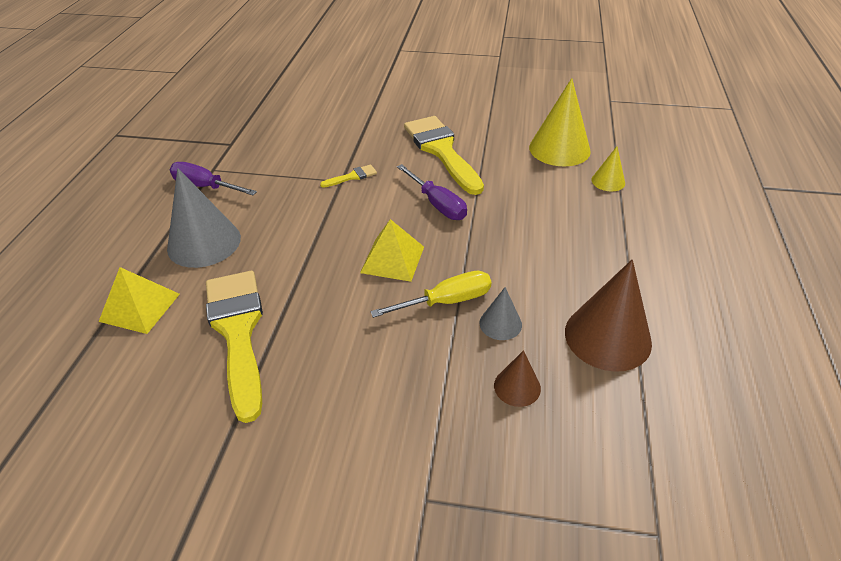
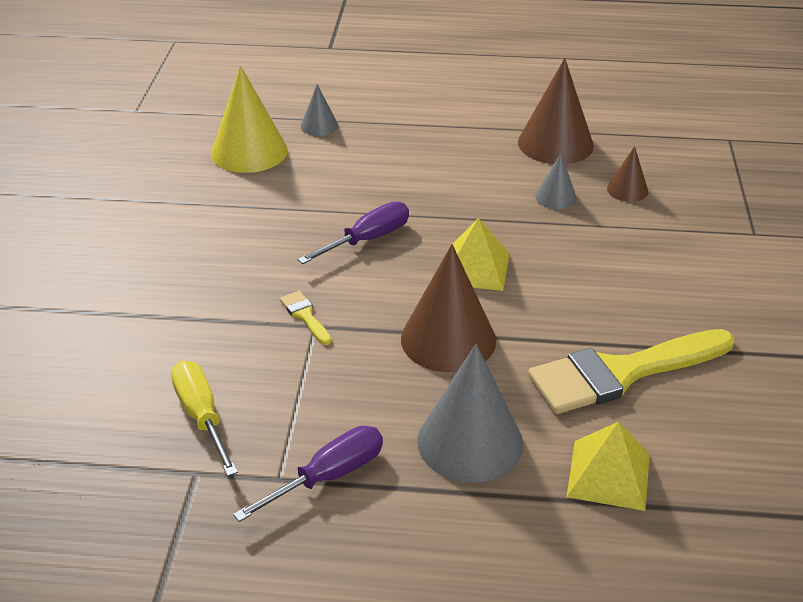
camera: 95 degrees left, 5 degrees down
(205, 186) = (329, 476): purple screwdriver -> purple screwdriver turned 150 degrees counterclockwise
(309, 239) = (448, 339): none -> brown cone
(441, 151) = (244, 240): yellow brush -> none
(447, 301) = (533, 228): yellow screwdriver -> yellow screwdriver (201, 415)
(608, 181) = (319, 125): yellow cone -> grey cone

